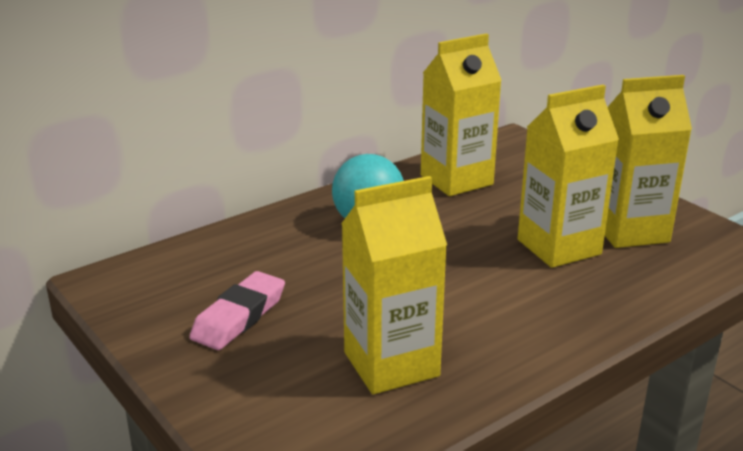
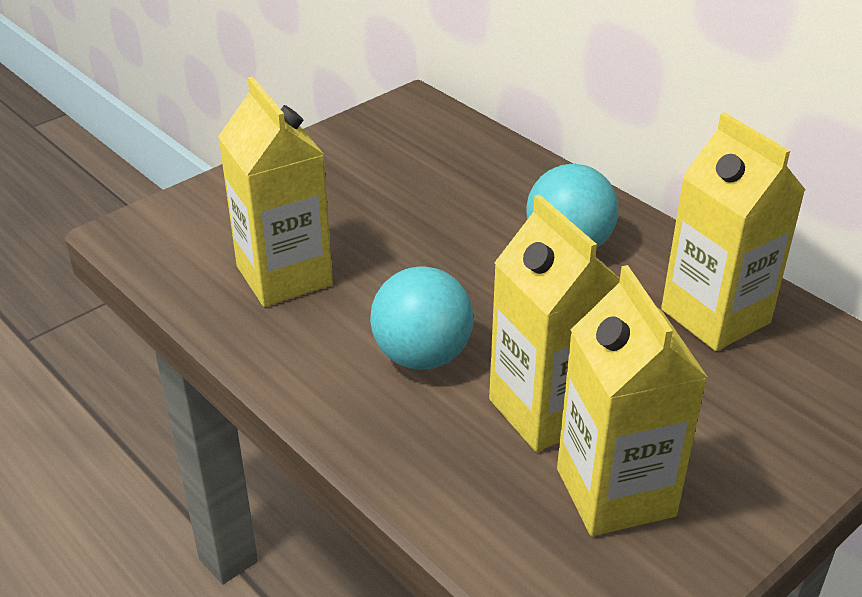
camera: 85 degrees right, 10 degrees up
(239, 317) = (360, 181): pink eraser -> none
(504, 294) = (422, 356): none -> turquoise ball

